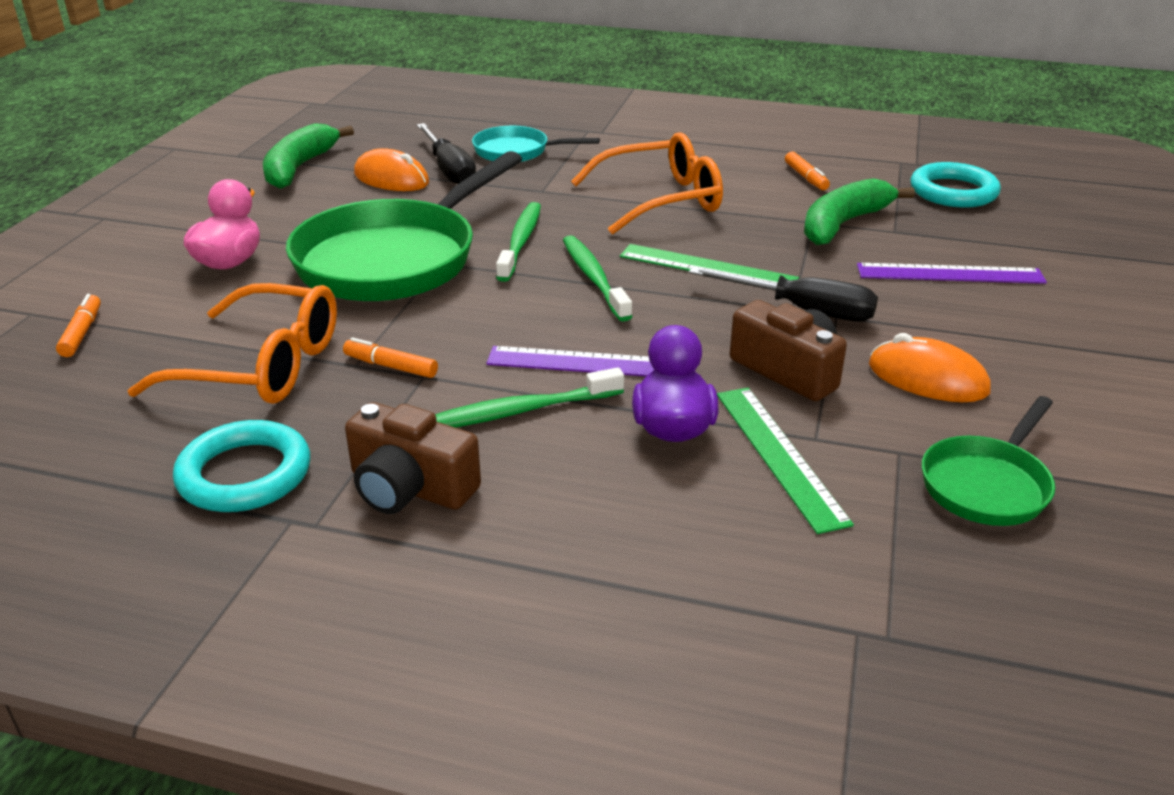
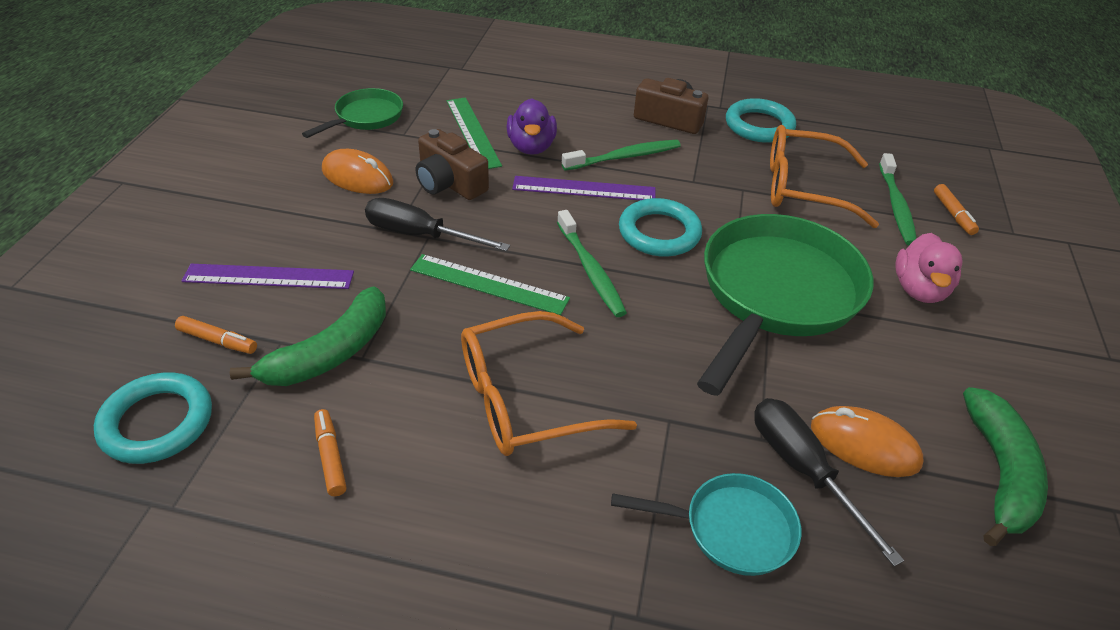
camera: 175 degrees right, 10 degrees up
(391, 366) = (718, 187): orange marker -> orange marker (218, 341)
(501, 312) = (659, 233): none -> turquoise ring
(520, 242) = (668, 320): green toothbrush -> green toothbrush (896, 206)

